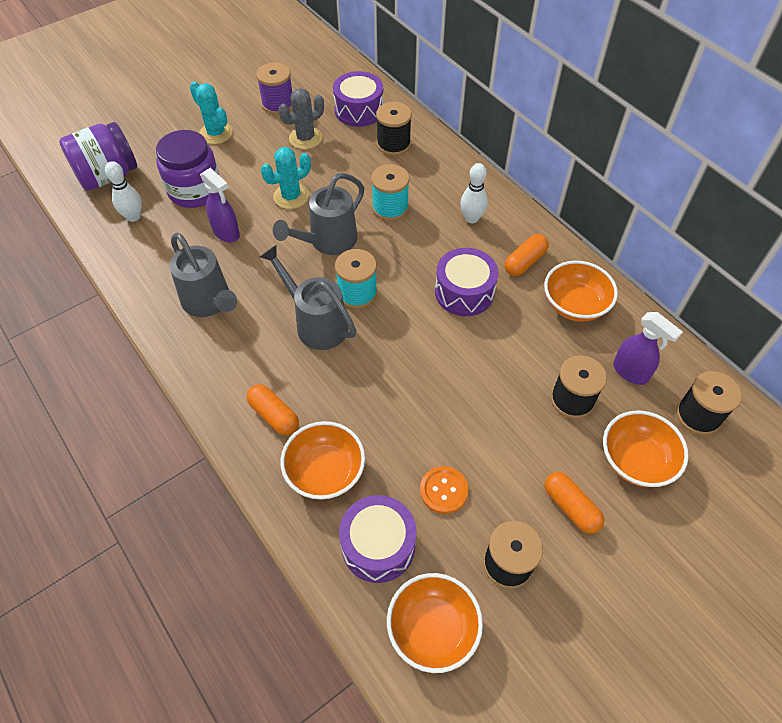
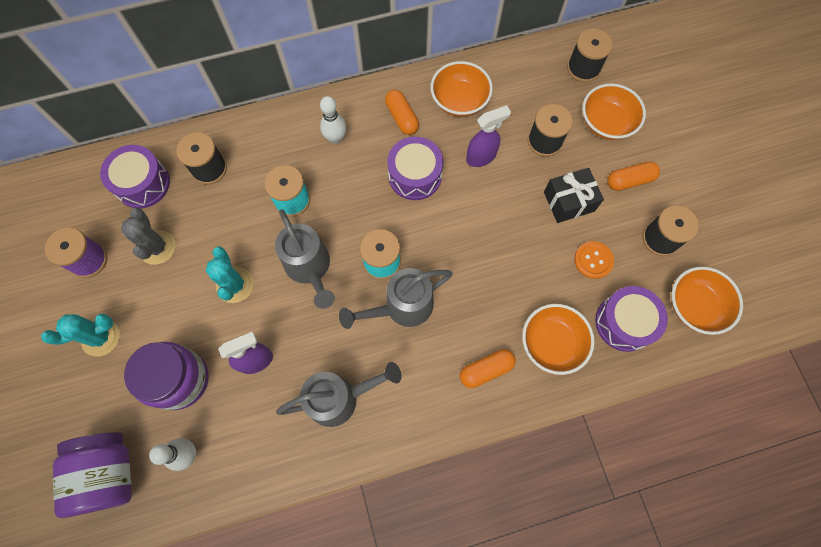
camera: 70 degrees left, 15 degrees up
(507, 445) = (569, 201): none -> black gift
(630, 372) = (534, 92): purple spray bottle -> purple spray bottle (481, 157)

